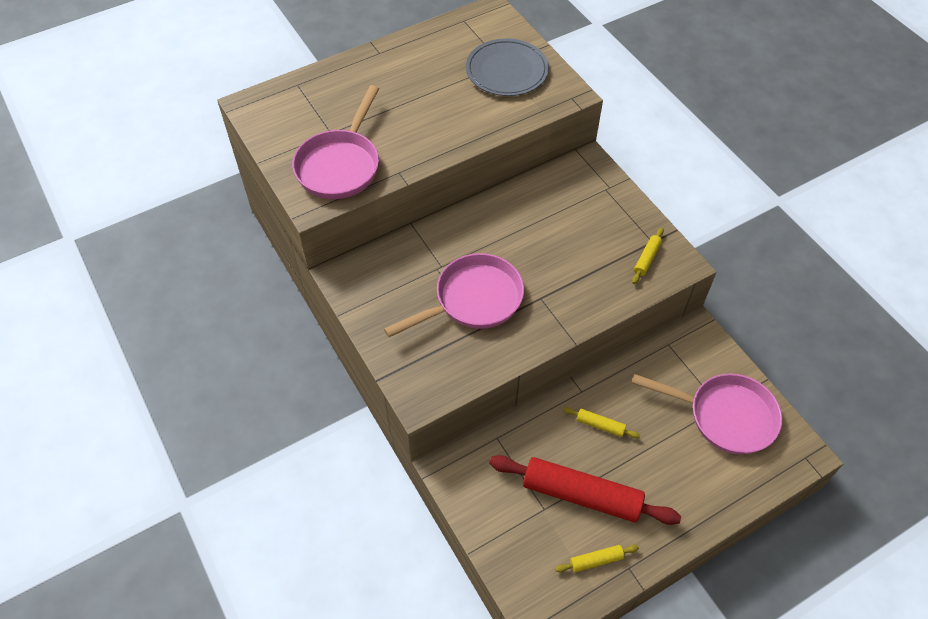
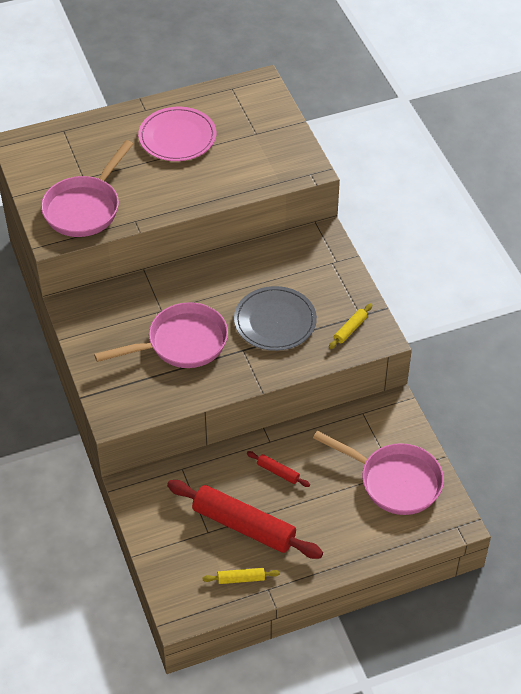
camera: 10 degrees right, 5 degrees down
(421, 77) = (177, 137): none -> pink plate
(507, 70) = (258, 141): grey plate -> grey plate (275, 321)
(600, 425) = (278, 472): yellow rolling pin -> red rolling pin

